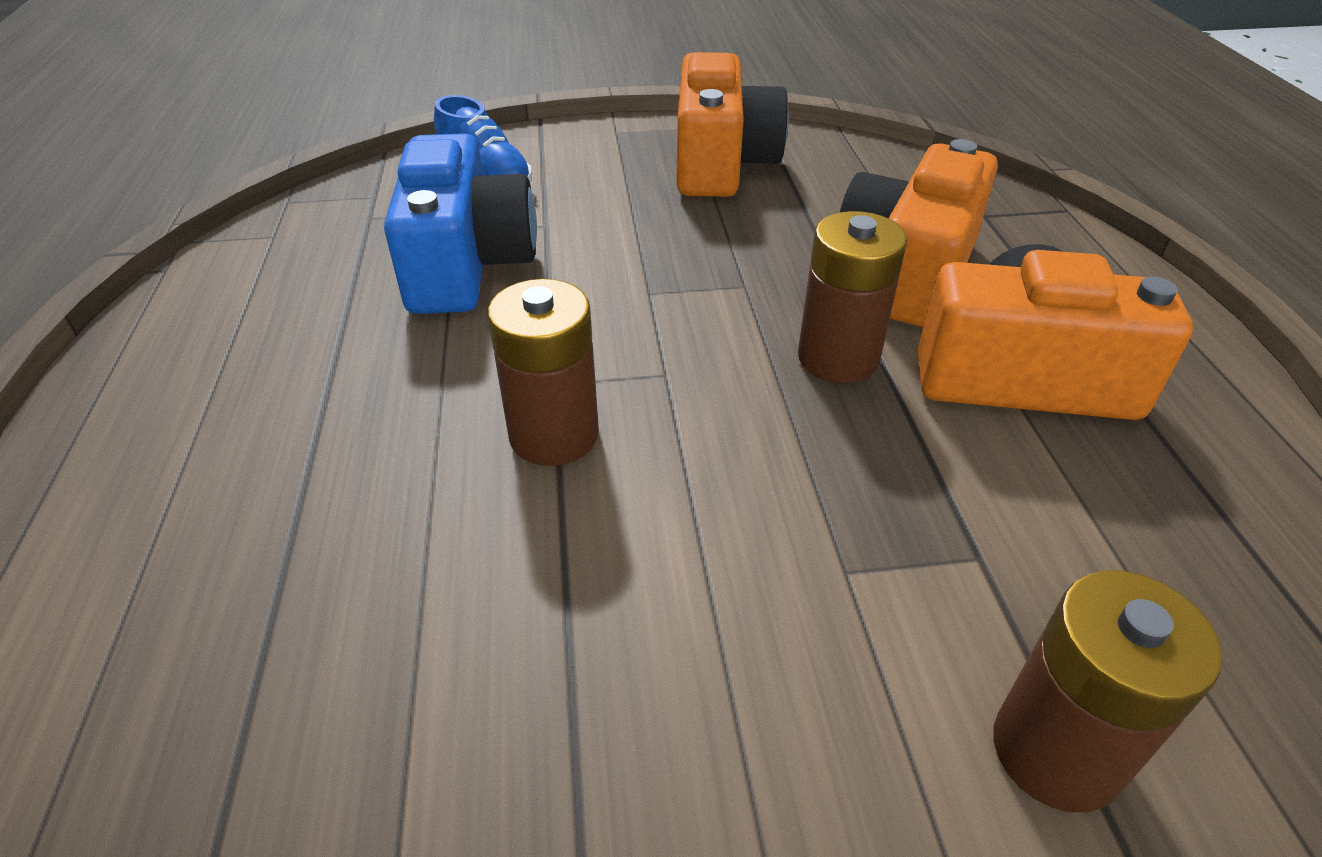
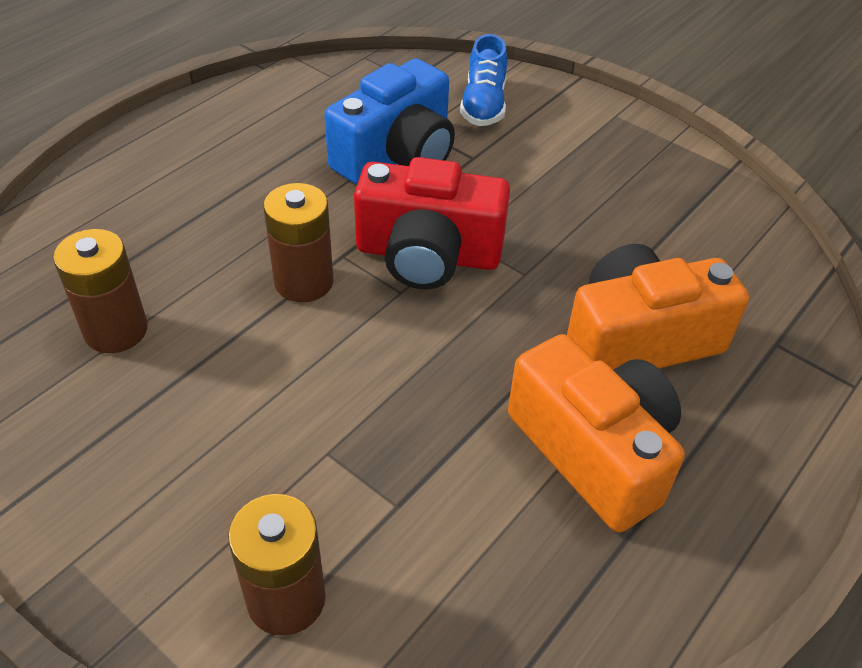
camera: 45 degrees right, 5 degrees up
(638, 326) = (428, 255): none -> red camera
(721, 163) = (647, 182): orange camera -> none
(838, 358) = (503, 354): brown battery -> brown battery (116, 330)

